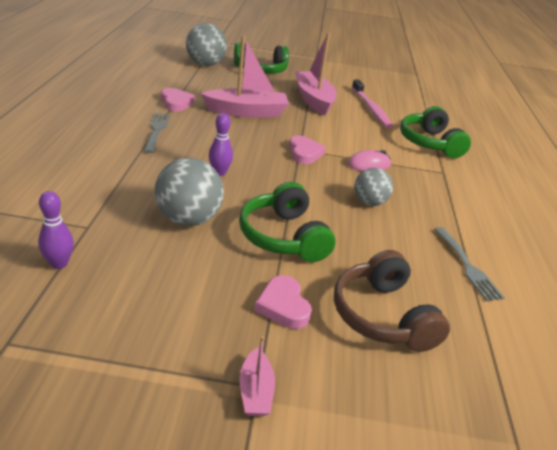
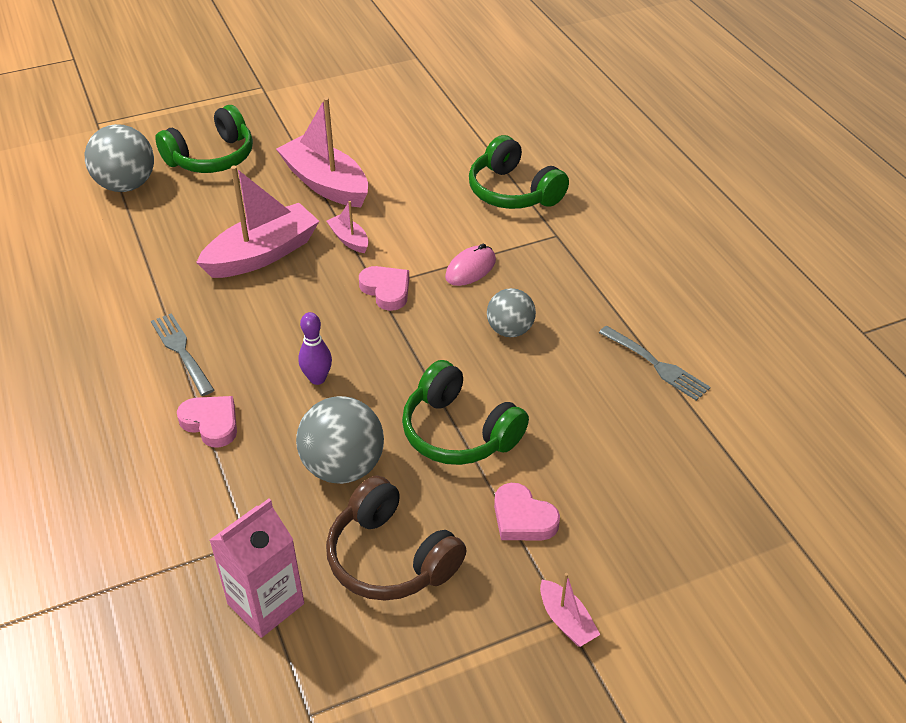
camera: 25 degrees left, 10 degrees up
(59, 264) = (266, 603): purple bowling pin -> pink carton
(176, 103) = (158, 286): pink heart -> pink heart (211, 423)
(304, 125) = (349, 239): none -> pink boat
(371, 108) = (406, 162): pink toothbrush -> none
(382, 316) = (618, 474): brown headphones -> brown headphones (391, 557)

